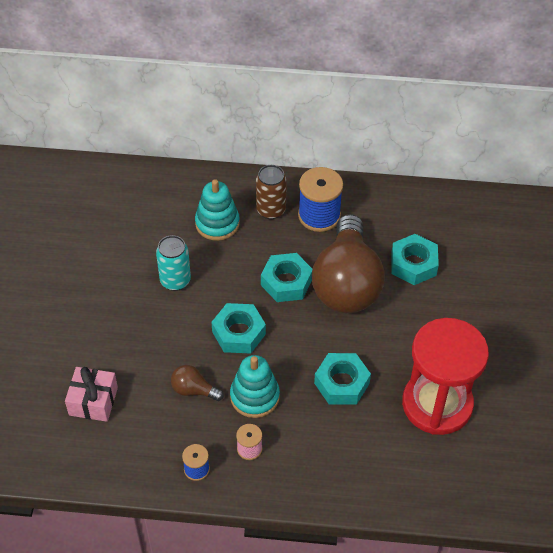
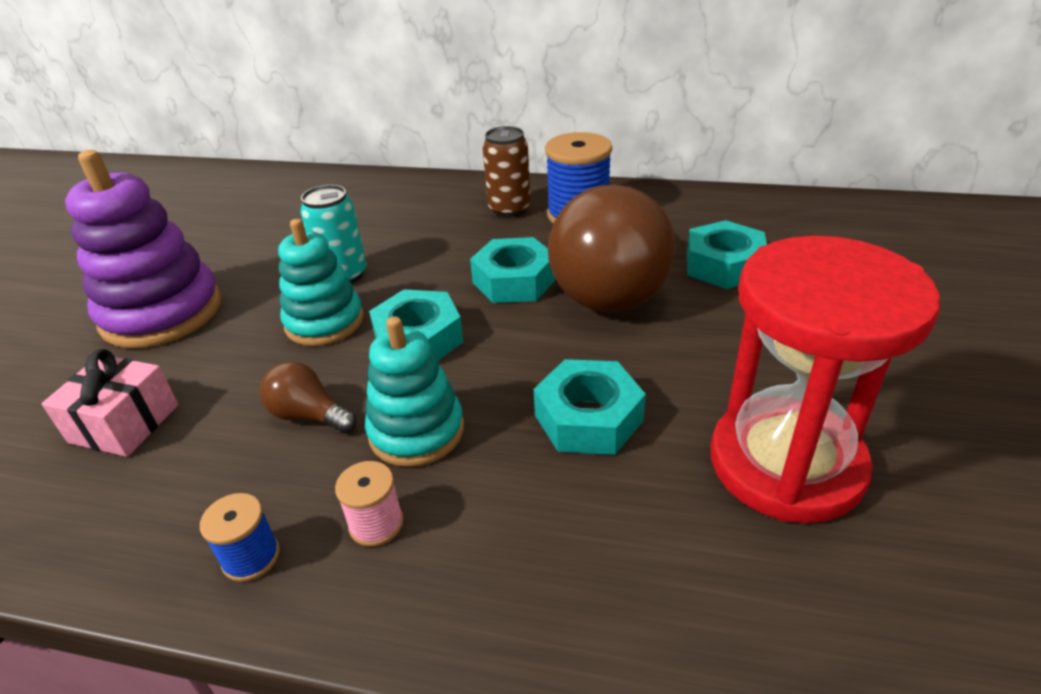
camera: 10 degrees right, 15 degrees down
(70, 318) = (162, 313): none -> purple stacking toy
(217, 223) = (429, 220): turquoise stacking toy -> turquoise stacking toy (324, 322)

